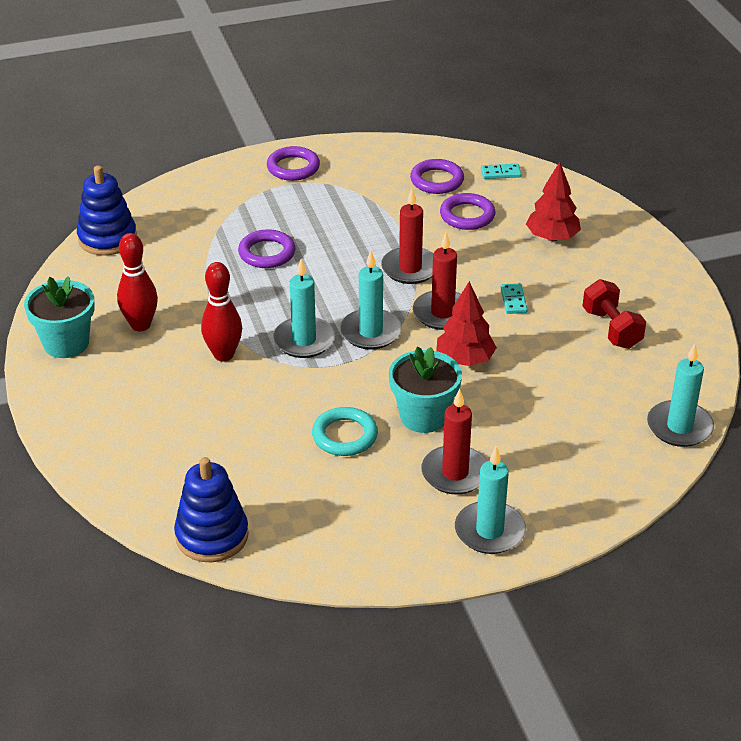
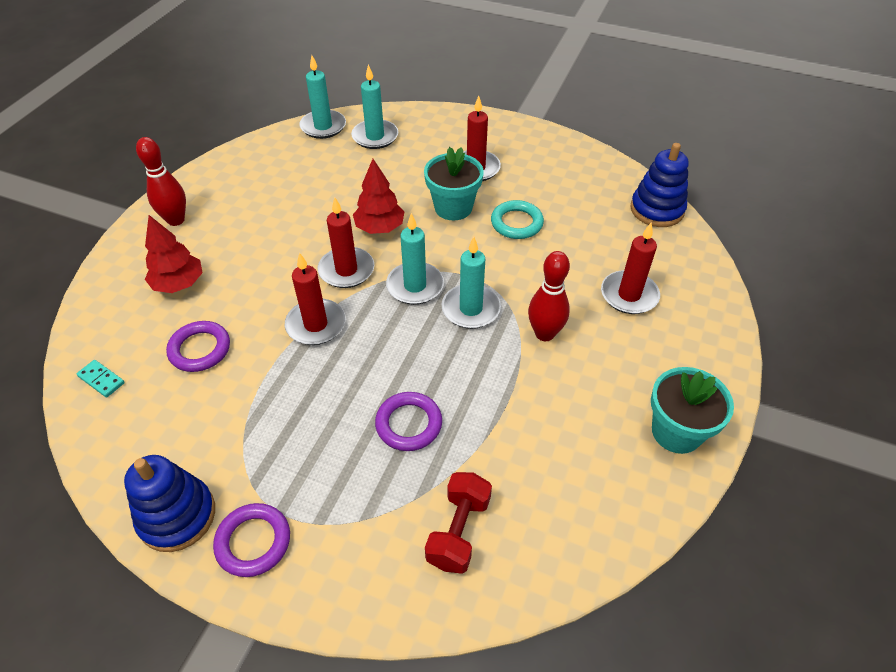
camera: 140 degrees left, 10 degrees up
(107, 238) = (548, 566): blue stacking toy -> blue stacking toy (177, 516)
(140, 325) = (593, 410): red bowling pin -> red bowling pin (176, 220)
(175, 425) = (629, 295): none -> red candle
(437, 180) = (160, 411): purple ring -> none
(489, 531) = (493, 134): turquoise candle -> turquoise candle (375, 136)
(513, 300) = (287, 250): turquoise domino -> none
(611, 329) = (262, 194): red dumbbell -> red dumbbell (458, 531)

